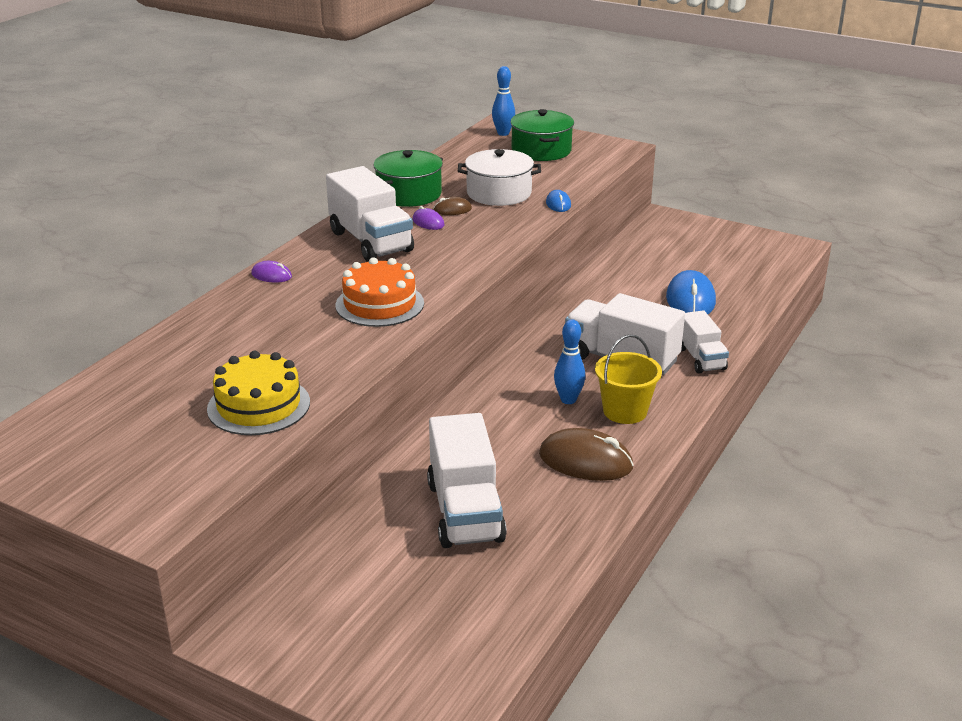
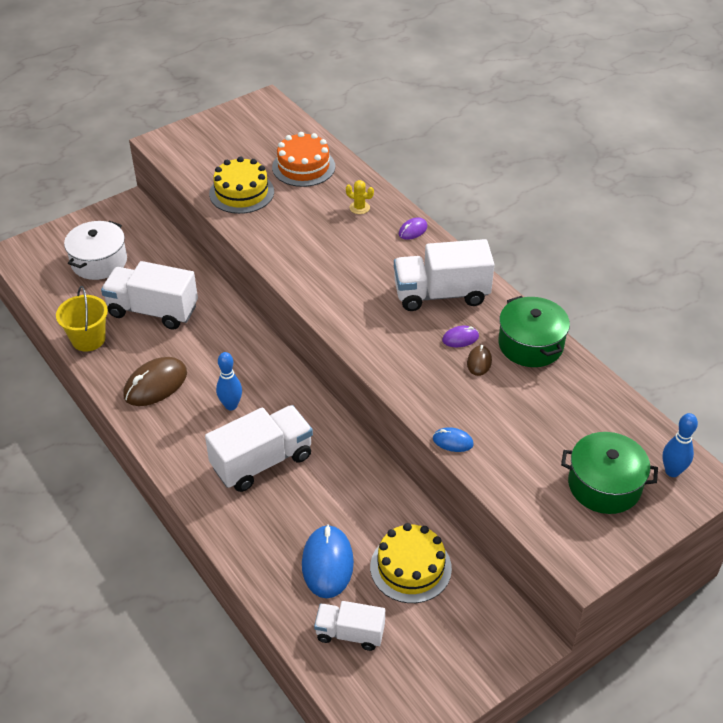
camera: 115 degrees right, 15 degrees up
(245, 315) = (359, 208): none -> yellow cactus
(379, 304) = (331, 271): orange cake -> orange cake (303, 167)
(499, 193) = (501, 407): white pot -> white pot (99, 261)
(625, 411) = (194, 431): yellow bucket -> yellow bucket (88, 339)
(652, 266) = (410, 567): none -> yellow cake
(690, 300) = (327, 563): blue mouse -> blue mouse turned 60 degrees clockwise
(701, 359) = (228, 516): white truck -> white truck (350, 633)

